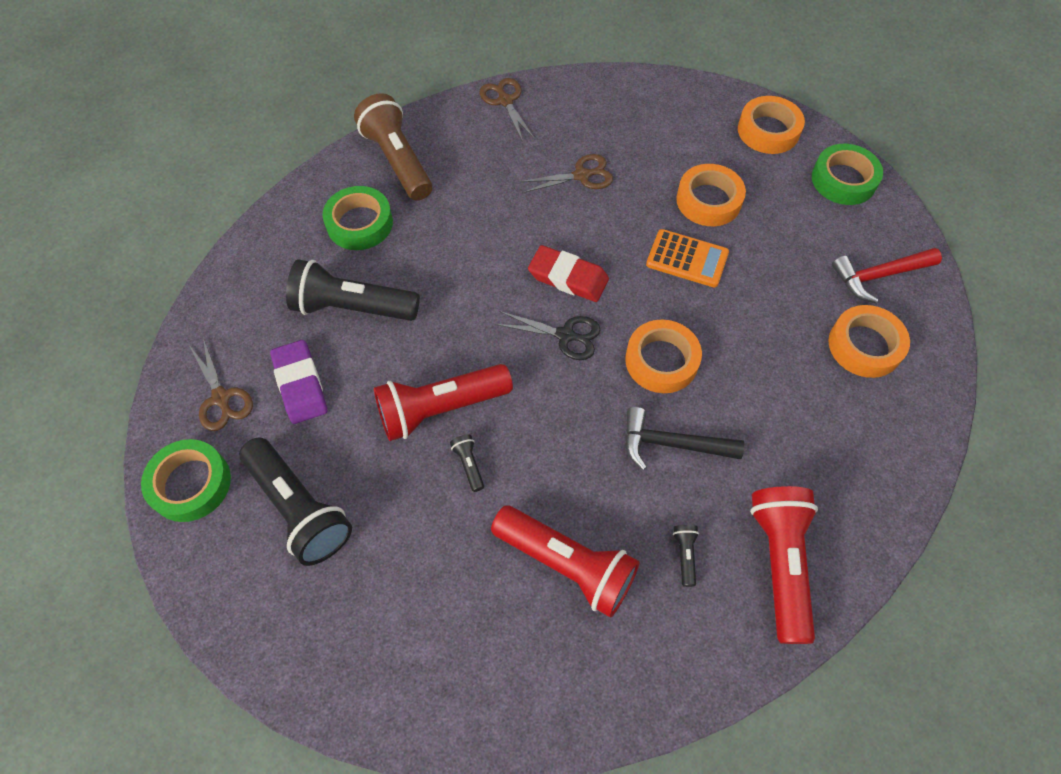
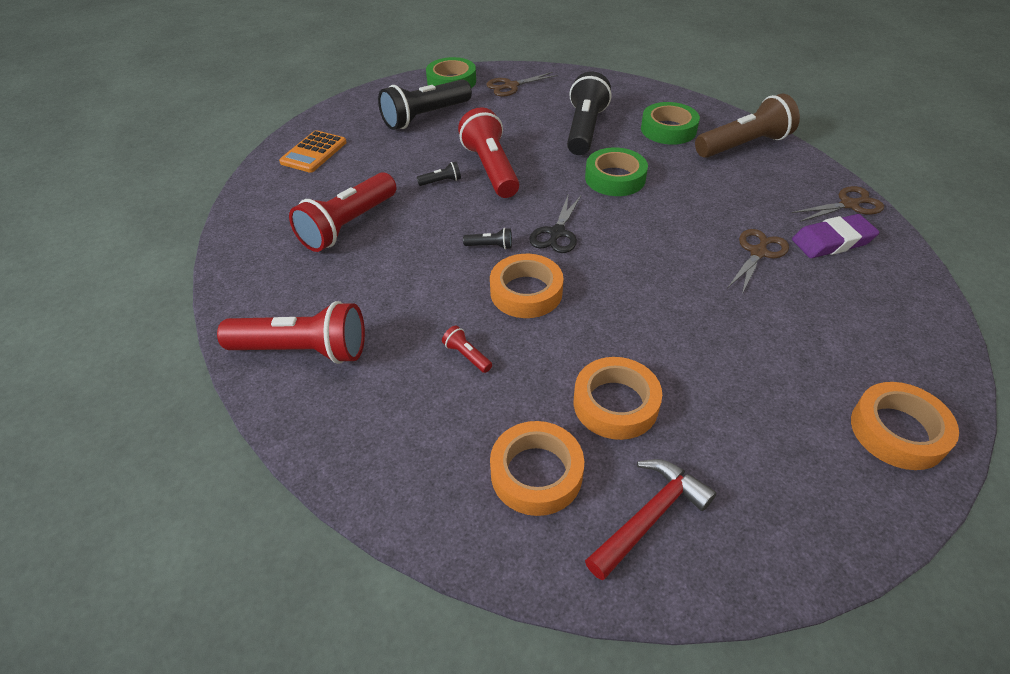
camera: 95 degrees right, 15 degrees down
(300, 384) = (518, 112): purple eraser -> purple eraser (832, 241)
(568, 277) = (622, 237): red eraser -> none
(582, 175) = (758, 252): brown scissors -> brown scissors turned 135 degrees counterclockwise
(671, 444) = (437, 291): black hammer -> none
(685, 555) = (333, 289): black flashlight -> black flashlight (490, 246)
(687, 259) = (655, 323): orange calculator -> orange calculator (314, 152)
(708, 200) = (747, 351): orange tape -> orange tape (615, 404)
(755, 406) = (467, 356): none -> red flashlight
(843, 180) = (827, 510): green tape -> green tape (615, 178)
(879, 276) = (649, 516): red hammer -> red hammer turned 60 degrees clockwise

